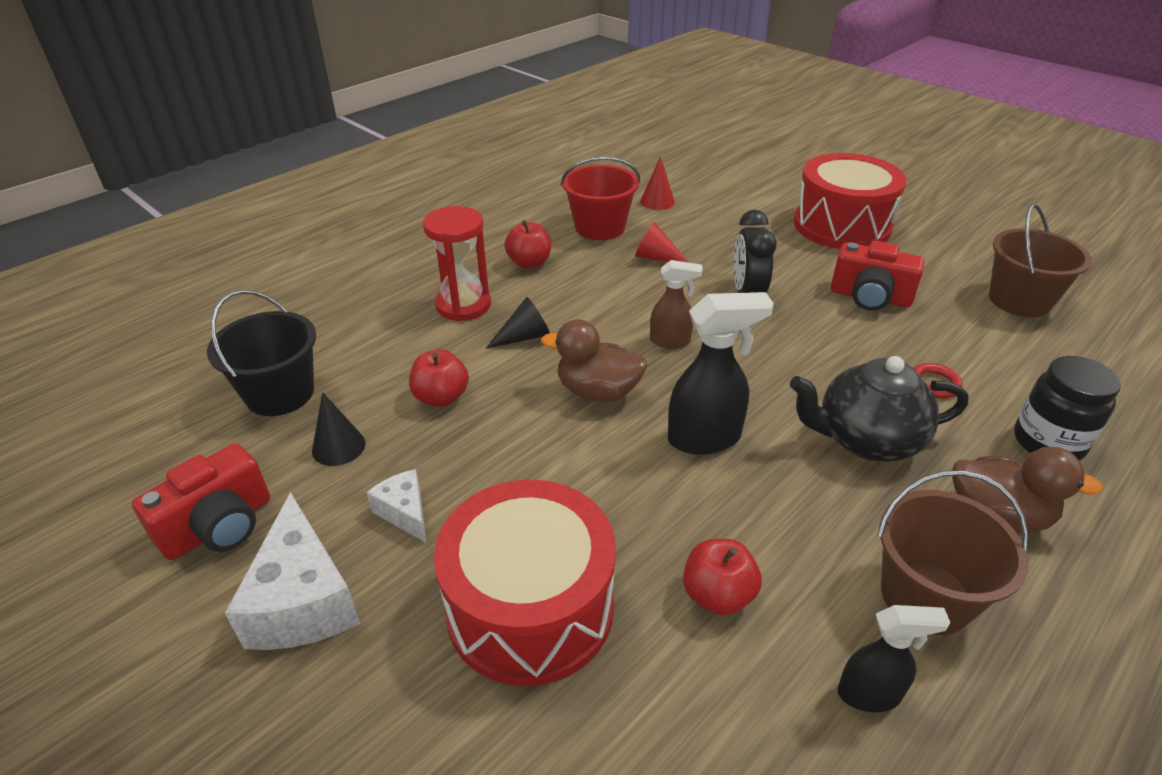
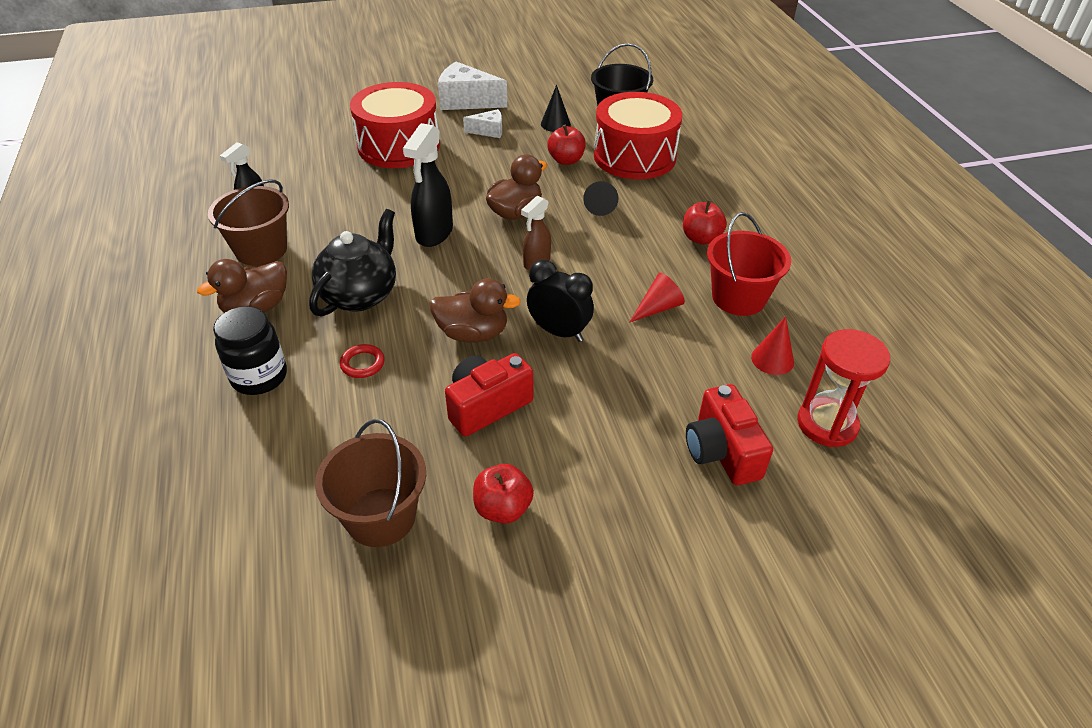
camera: 120 degrees right, 5 degrees up
(219, 526) = (531, 90): red camera -> red camera (721, 451)
(463, 305) = (661, 192): red hourglass -> red hourglass (827, 424)
(717, 595) = (342, 192): red apple -> red apple (503, 508)
(811, 337) = (473, 333): none -> brown duck
(841, 225) = (622, 479): red drum -> red drum (634, 156)

